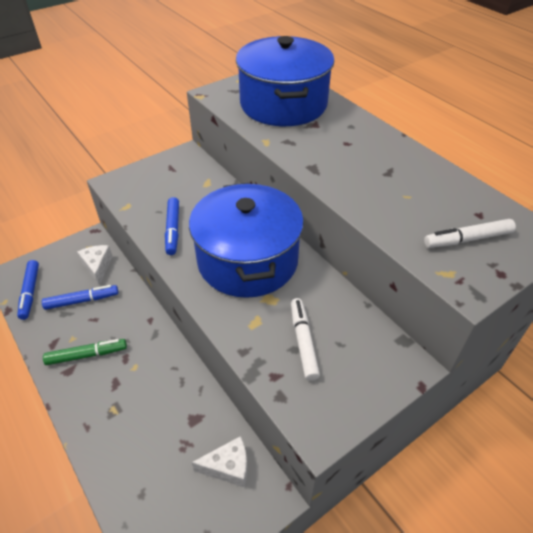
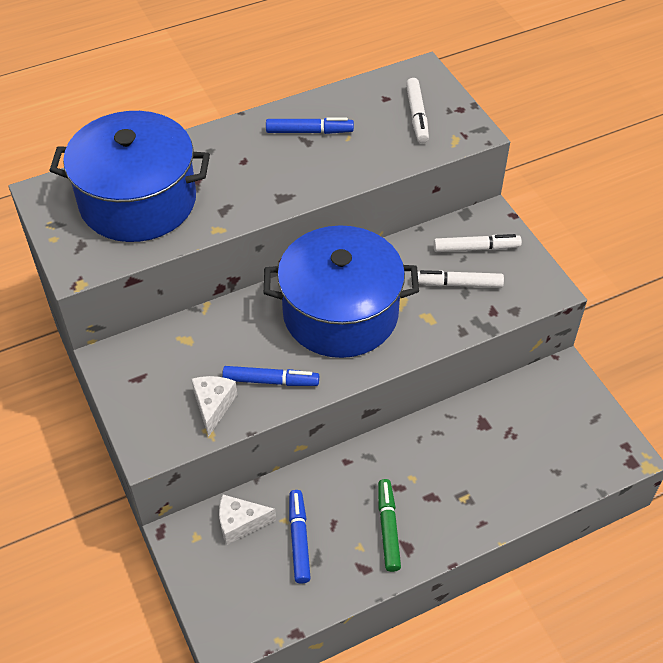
camera: 80 degrees left, 5 degrees up
(30, 292) = (269, 607): blue marker -> blue marker (309, 131)
(228, 467) = (535, 399): white cheese -> white cheese (213, 406)
(357, 354) = (476, 248): none -> white marker

